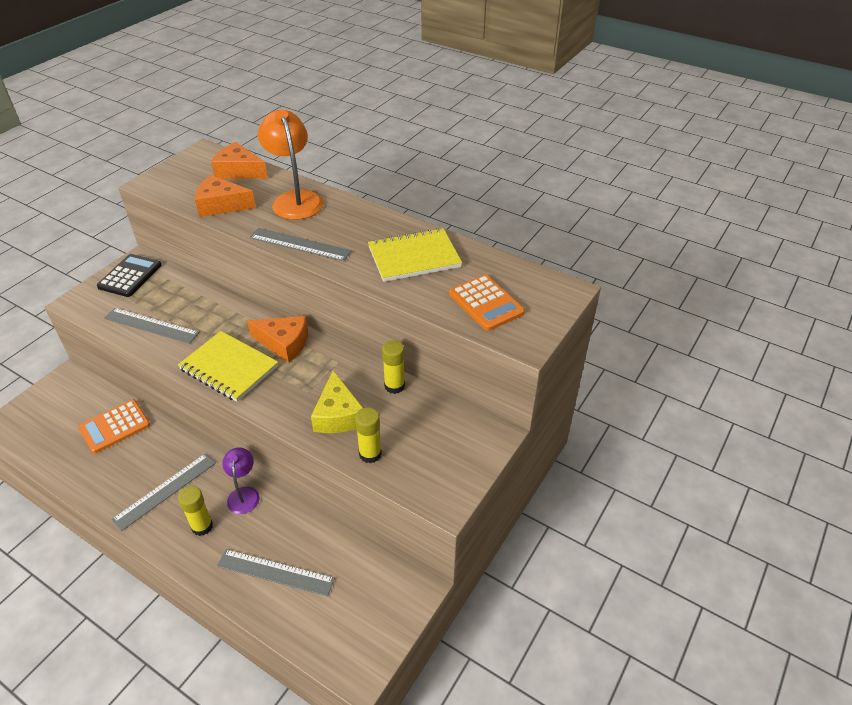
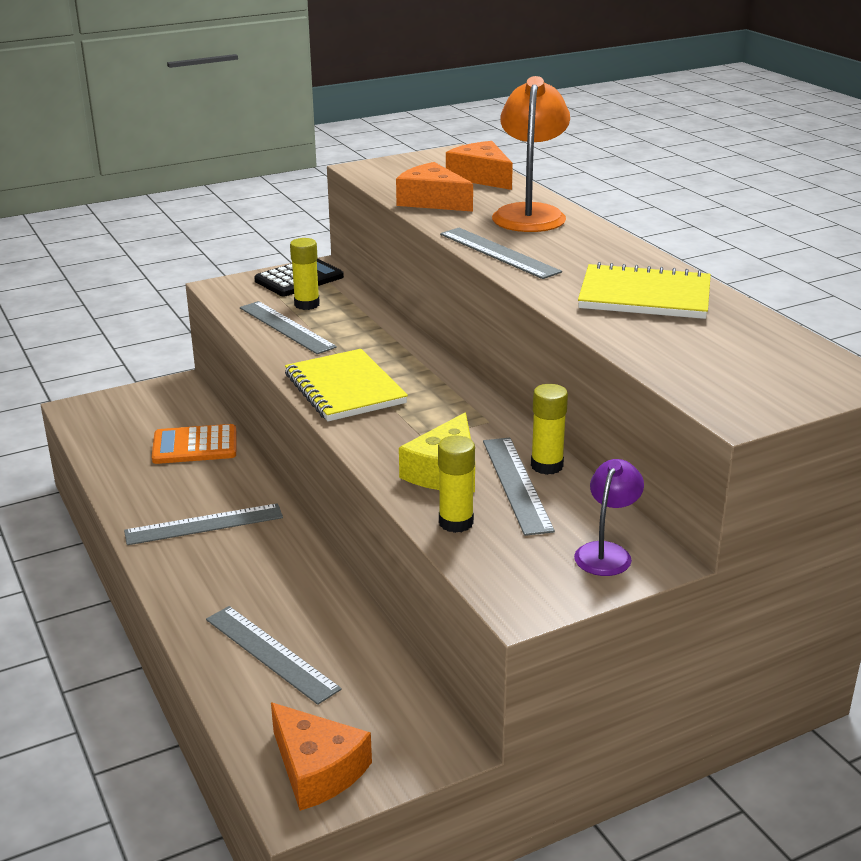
camera: 30 degrees right, 15 degrees down
(202, 526) = (219, 574): yellow glue stick -> yellow glue stick (307, 304)
(244, 494) = (293, 560): purple lamp -> purple lamp (606, 552)
(284, 343) = (433, 384): orange cheese -> orange cheese (317, 769)
(386, 408) = (516, 484): none -> grey ruler
(486, 303) = (711, 362): orange calculator -> none

